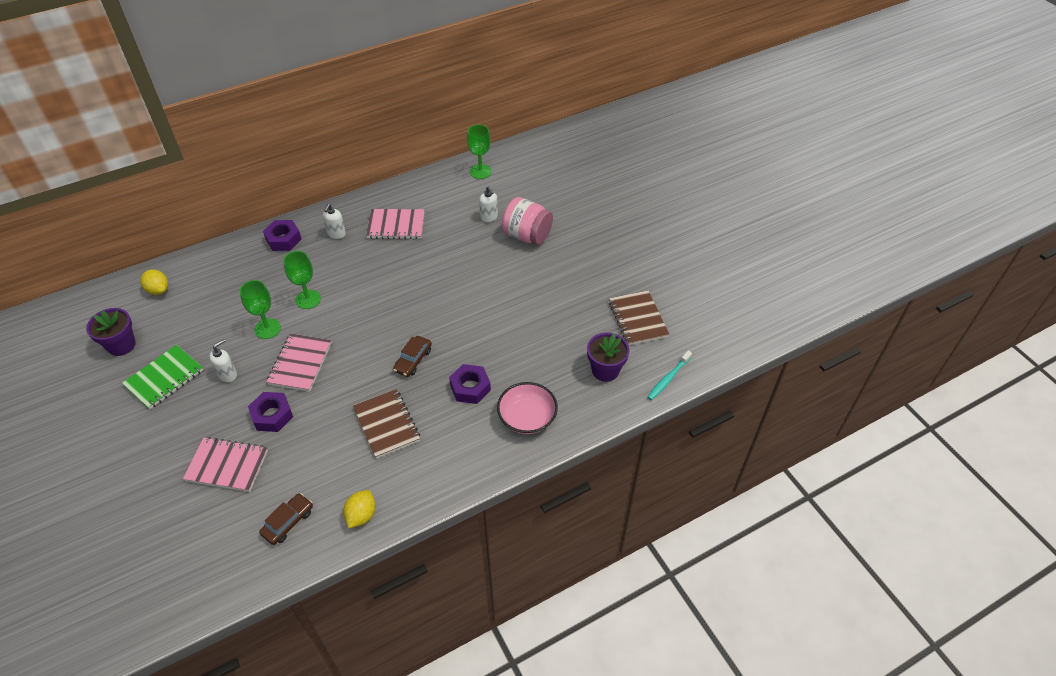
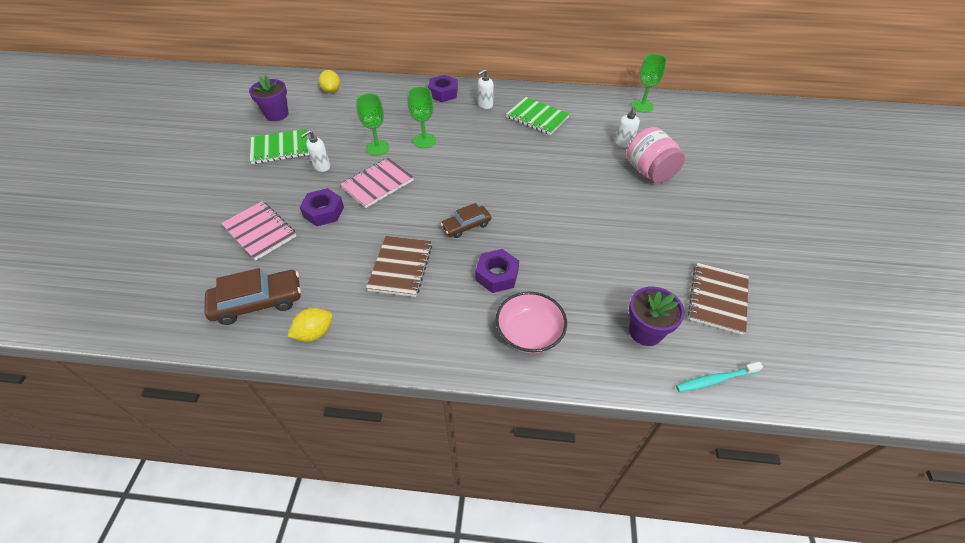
camera: 35 degrees right, 0 degrees up
(228, 375) = (322, 166): white soap dispenser -> white soap dispenser turned 150 degrees clockwise
(288, 522) = (258, 302): brown car -> brown car, size x1.59
(396, 225) = (537, 117): pink notebook -> green notebook

